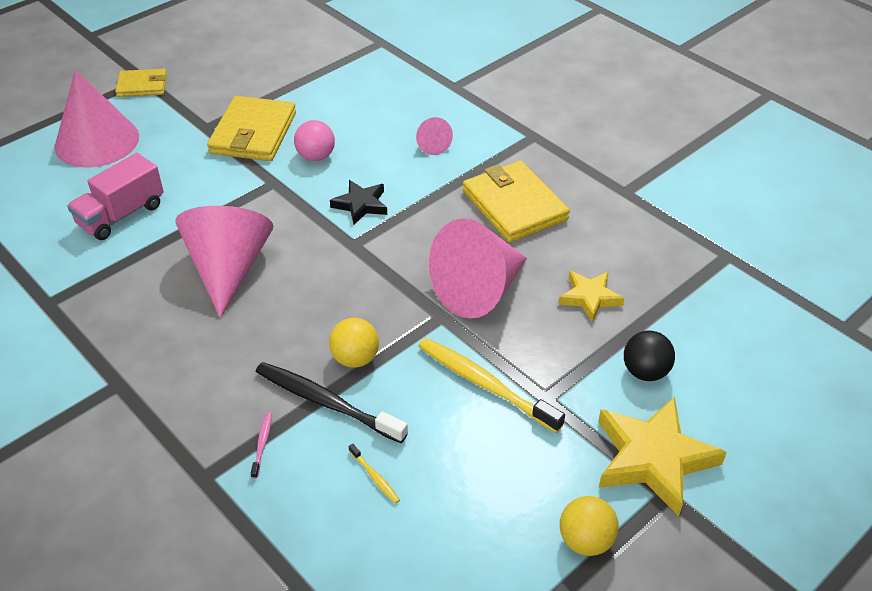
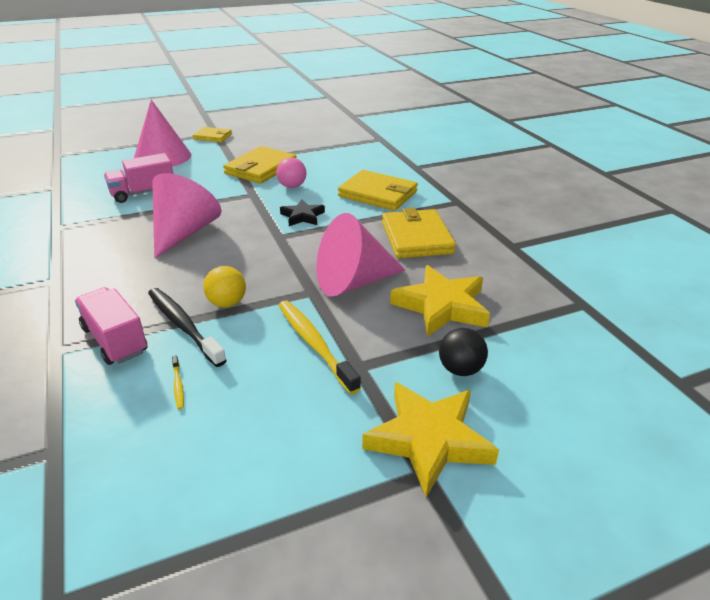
camera: 20 degrees right, 10 degrees down
(262, 444) = (115, 340): pink toothbrush -> pink truck
(432, 145) = (378, 194): pink cone -> yellow wallet
(585, 540) = (321, 491): yellow ball -> none
(589, 297) = (441, 306): yellow star -> yellow star, size x1.74

